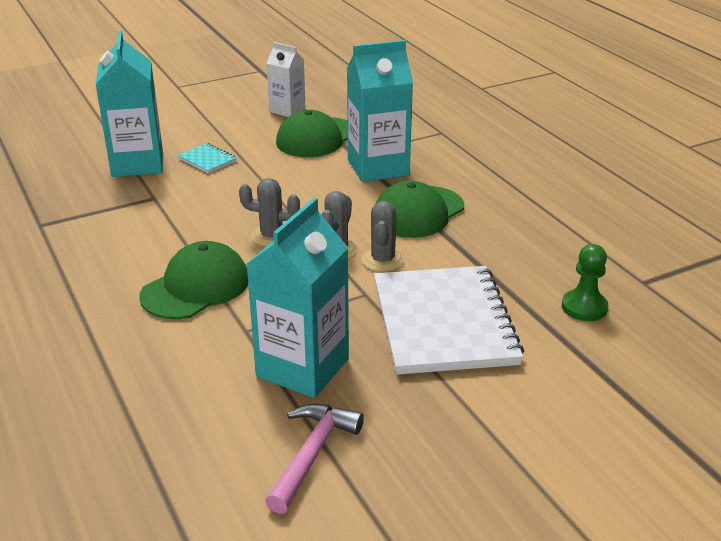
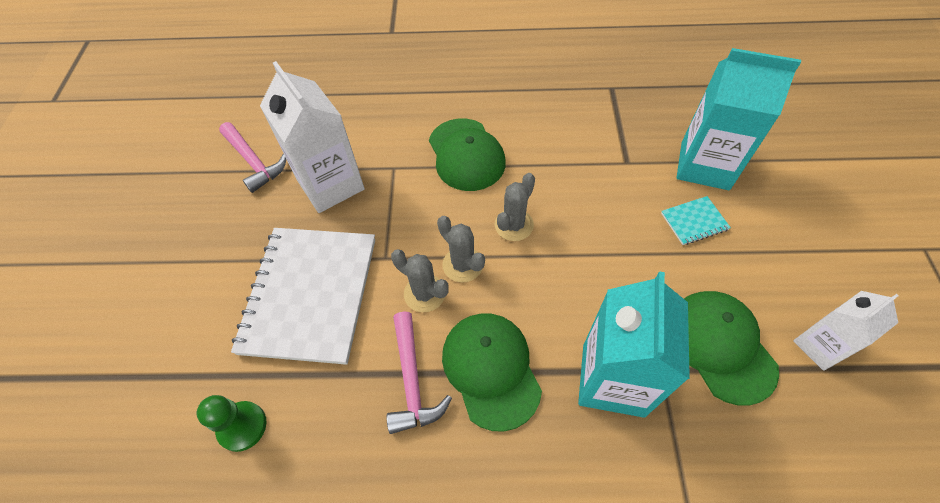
camera: 120 degrees right, 25 degrees up
(302, 368) = (330, 185): turquoise carton -> white carton
(443, 322) = (310, 295): white notebook -> white notebook turned 75 degrees clockwise
(462, 242) = (412, 381): none -> pink hammer

